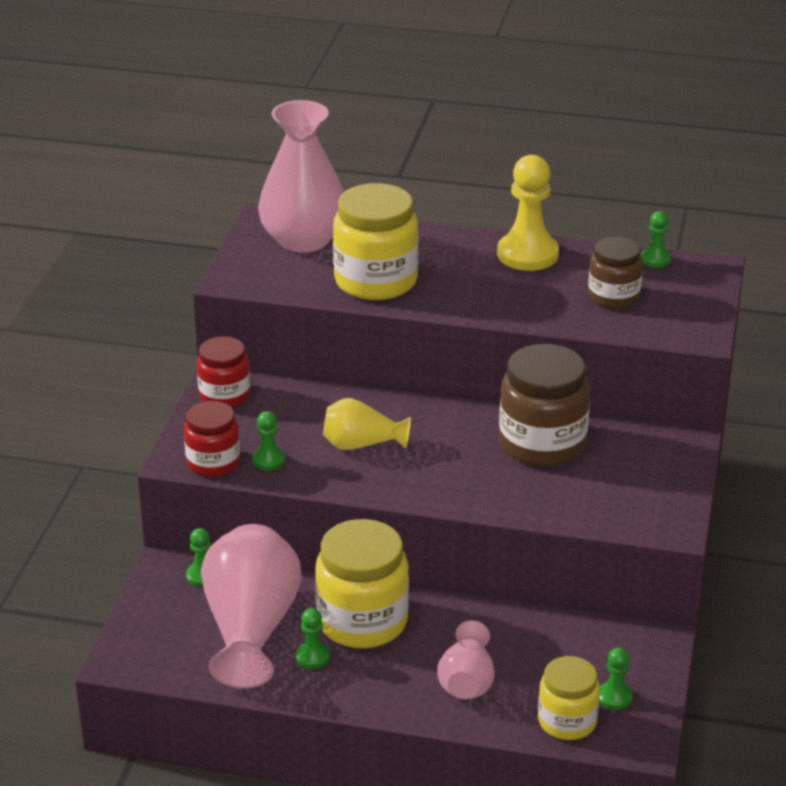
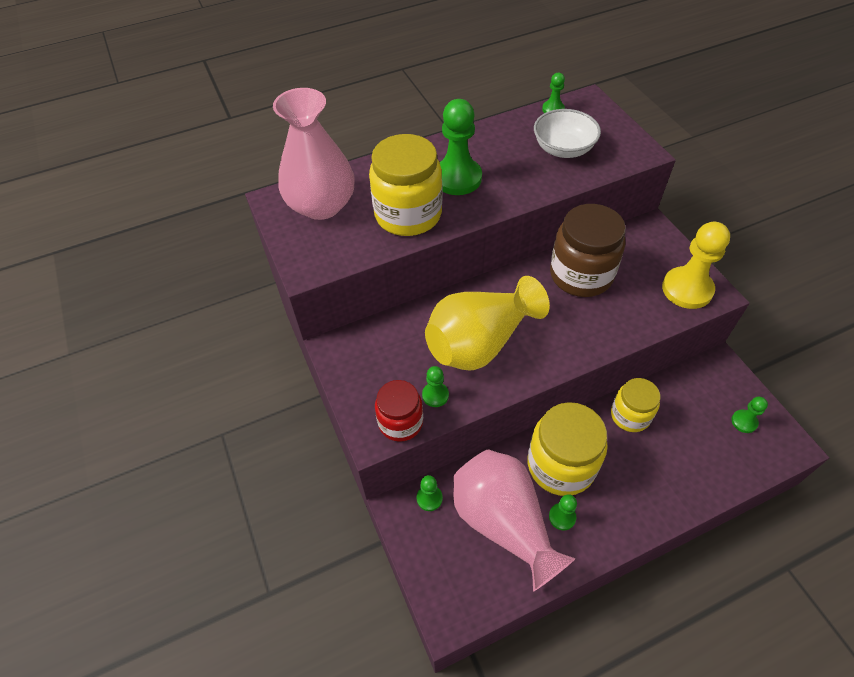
camera: 35 degrees left, 20 degrees up
(224, 395) = (349, 356): red jar -> none
(361, 445) = (480, 342): yellow vase -> yellow vase, size x1.83
(464, 274) = (457, 178): none -> green pawn
(467, 681) = (663, 469): pink vase -> none
(527, 254) = (478, 143): yellow pawn -> yellow pawn (687, 289)
(567, 721) = (742, 459): yellow jar -> yellow jar (630, 415)
(613, 297) = (563, 149): brown jar -> white bowl

